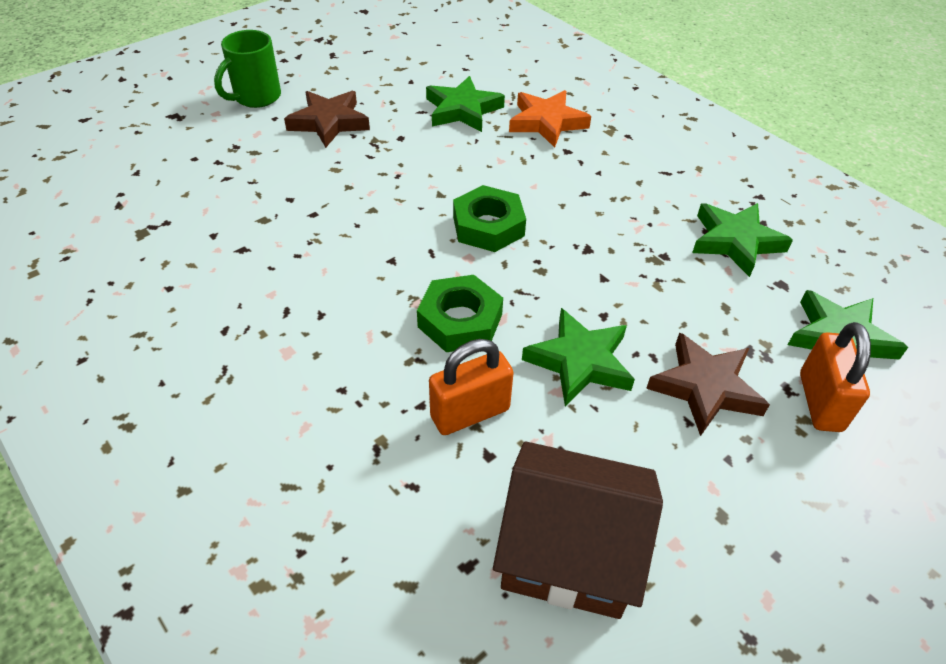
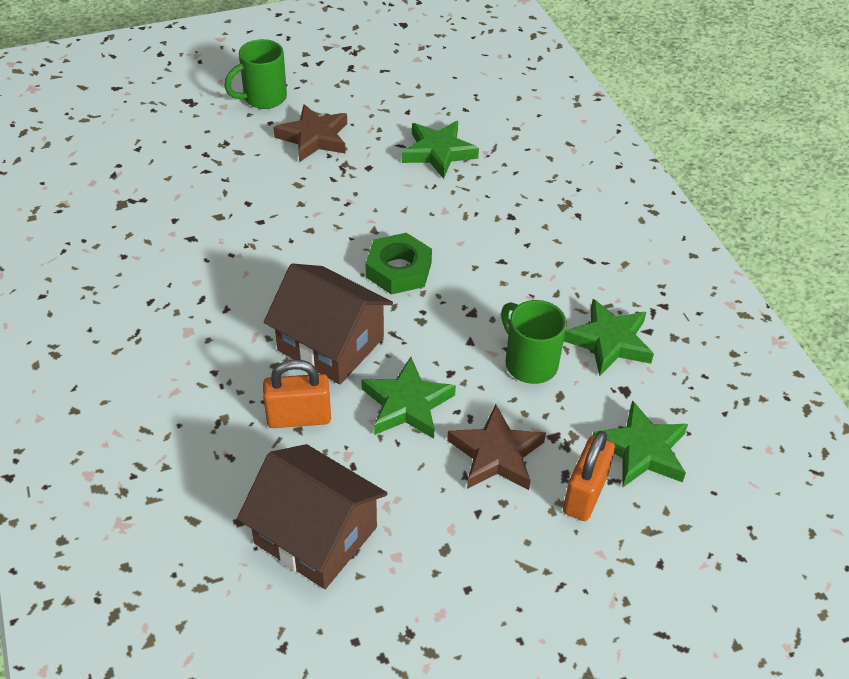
camera: 20 degrees right, 0 degrees up
(460, 320) = (330, 344): green nut -> brown house
(546, 122) = (509, 183): orange star -> none
(675, 283) = (529, 363): none -> green mug

